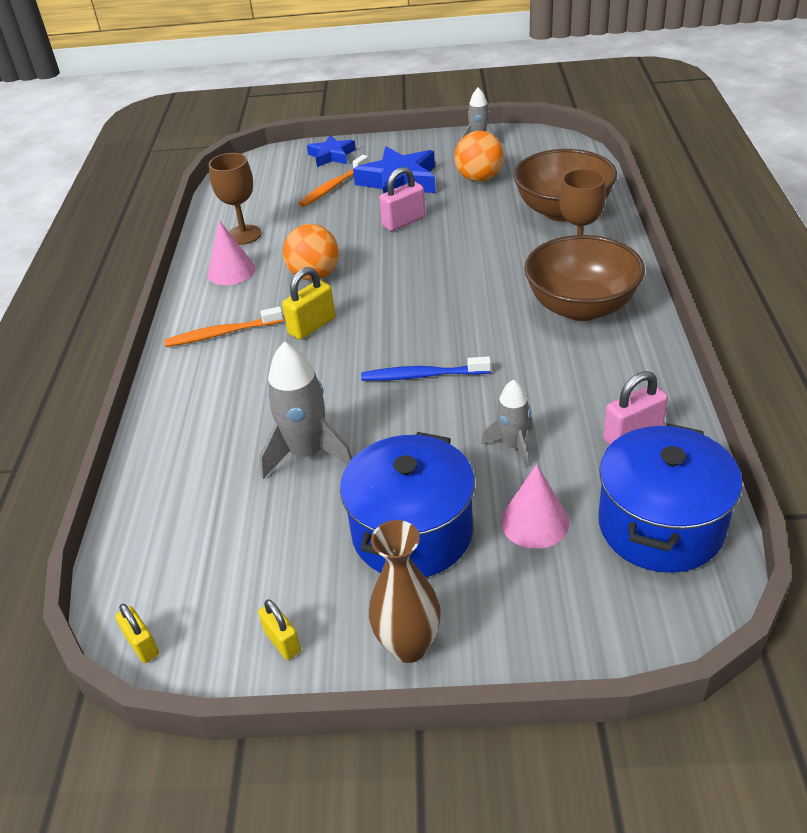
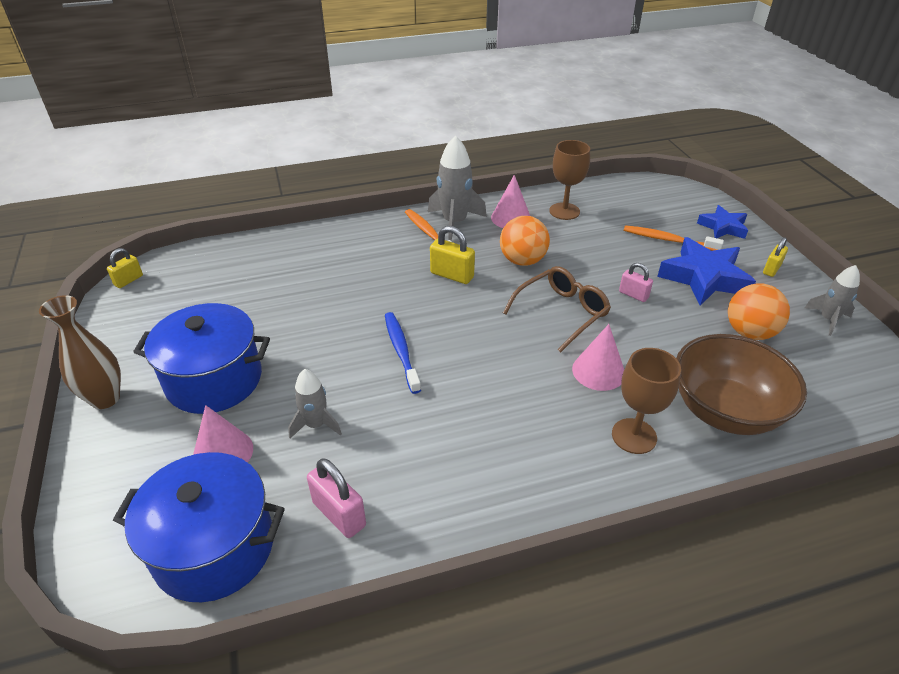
camera: 70 degrees right, 0 degrees up
(282, 641) = (120, 337): yellow padlock -> yellow padlock (771, 269)
(307, 453) = (298, 307): grey rocket -> grey rocket (454, 223)
(404, 222) = (633, 295): pink padlock -> pink padlock, size x0.65
(410, 265) = (562, 313): none -> brown glasses
(497, 260) = (598, 371): none -> pink cone
(581, 307) = (540, 449): brown bowl -> none

